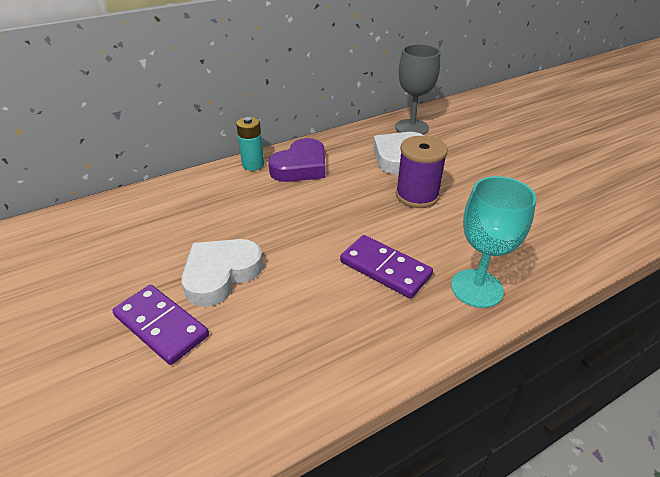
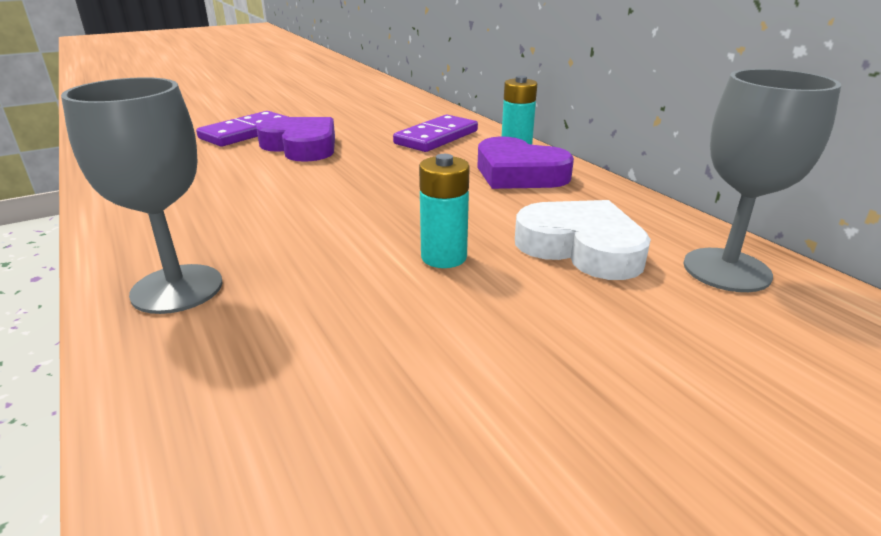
camera: 90 degrees right, 10 degrees down
(221, 274) = (301, 146): white heart -> purple heart
(385, 269) = (264, 222): purple domino -> purple domino (436, 137)
(417, 195) = (444, 257): purple spool -> turquoise battery
(477, 288) = (177, 289): turquoise goblet -> grey goblet

